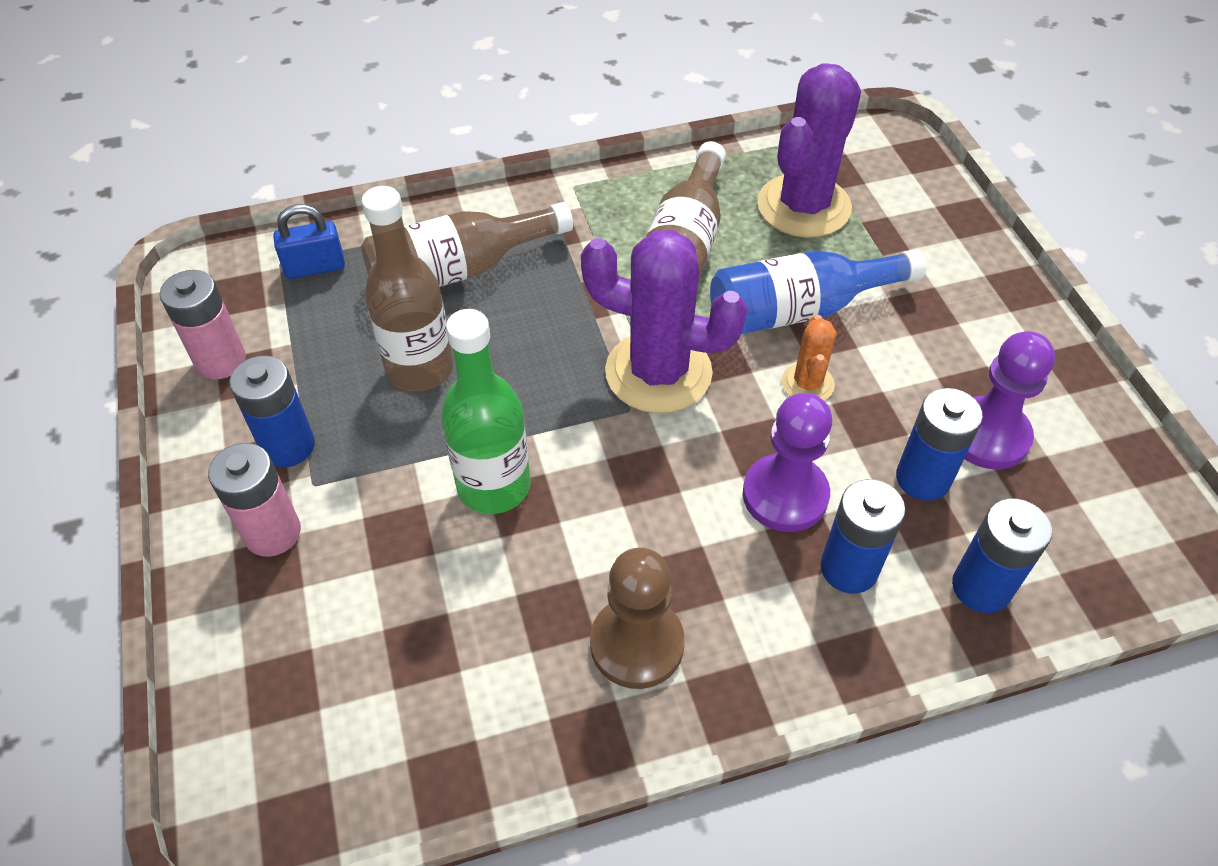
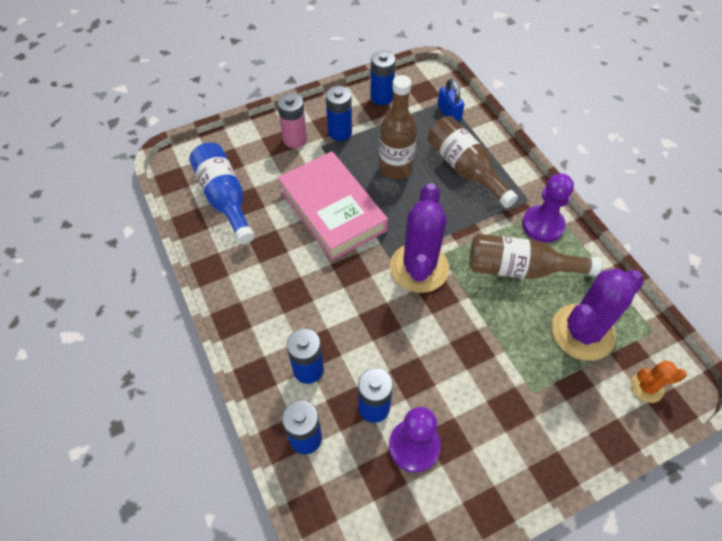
camera: 80 degrees right, 5 degrees up
(221, 361) = (381, 97): pink battery -> blue battery
(494, 486) = (332, 210): green bottle -> pink book
(637, 644) = (256, 279): brown pawn -> none
(785, 495) = (349, 336): purple pawn -> purple pawn (542, 225)
(800, 310) = (487, 335): blue bottle -> blue bottle (225, 198)
(804, 206) = (582, 332): purple cactus -> purple cactus turned 60 degrees counterclockwise
(807, 383) = (430, 342): orange cactus -> orange cactus (646, 387)

